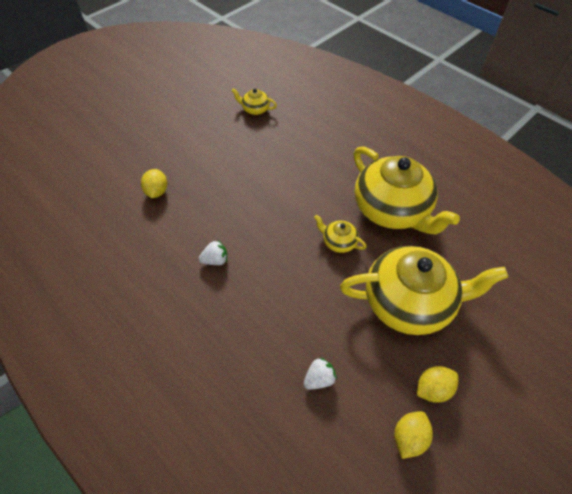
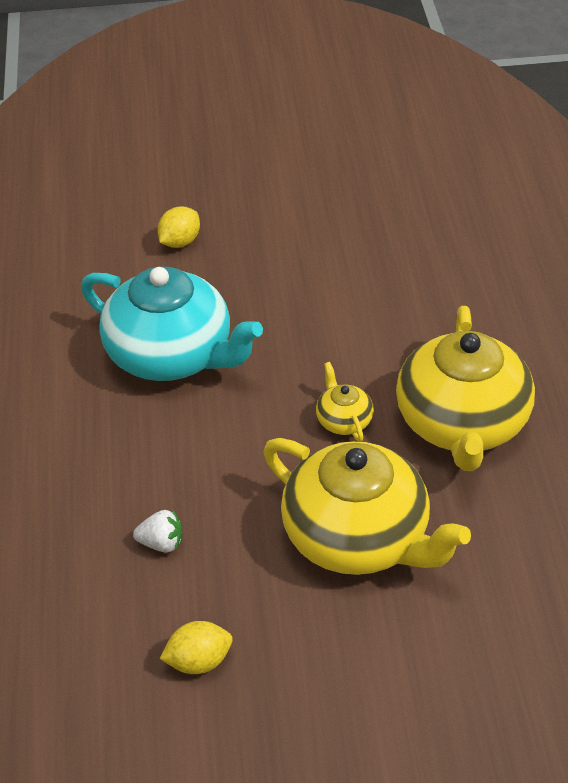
camera: 40 degrees right, 10 degrees down
(215, 260) = (172, 355): white strawberry -> turquoise teapot
(255, 109) = (409, 200): yellow teapot -> none
(433, 389) = (281, 639): yellow lemon -> none

